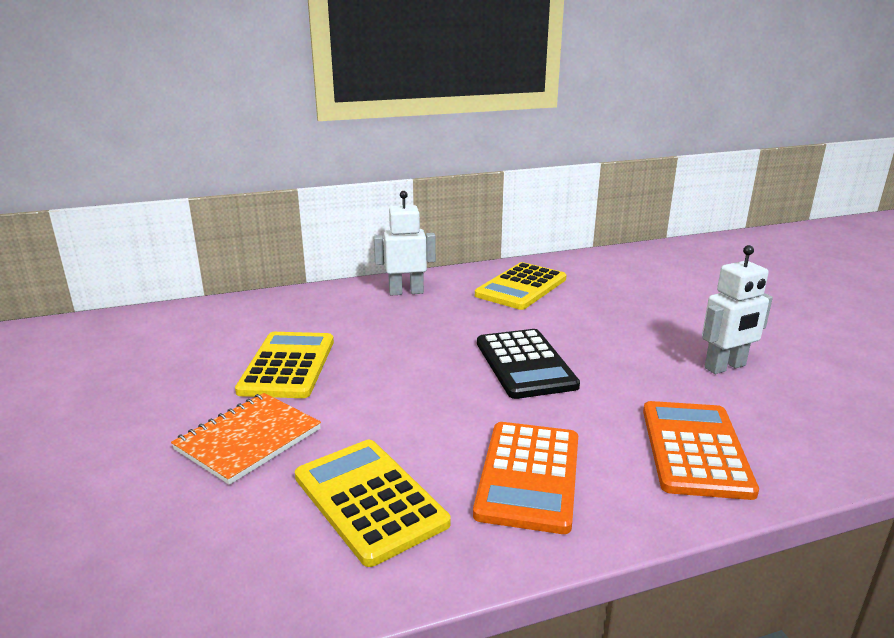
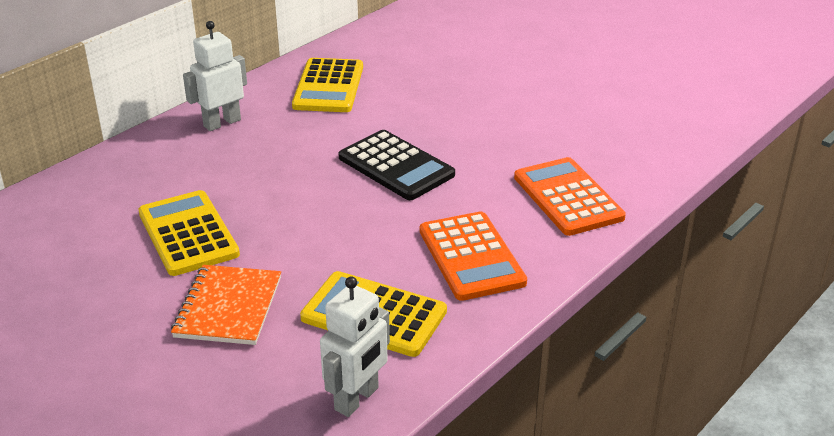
camera: 30 degrees left, 10 degrees up
(725, 367) = (549, 121): white robot -> white robot (357, 399)

